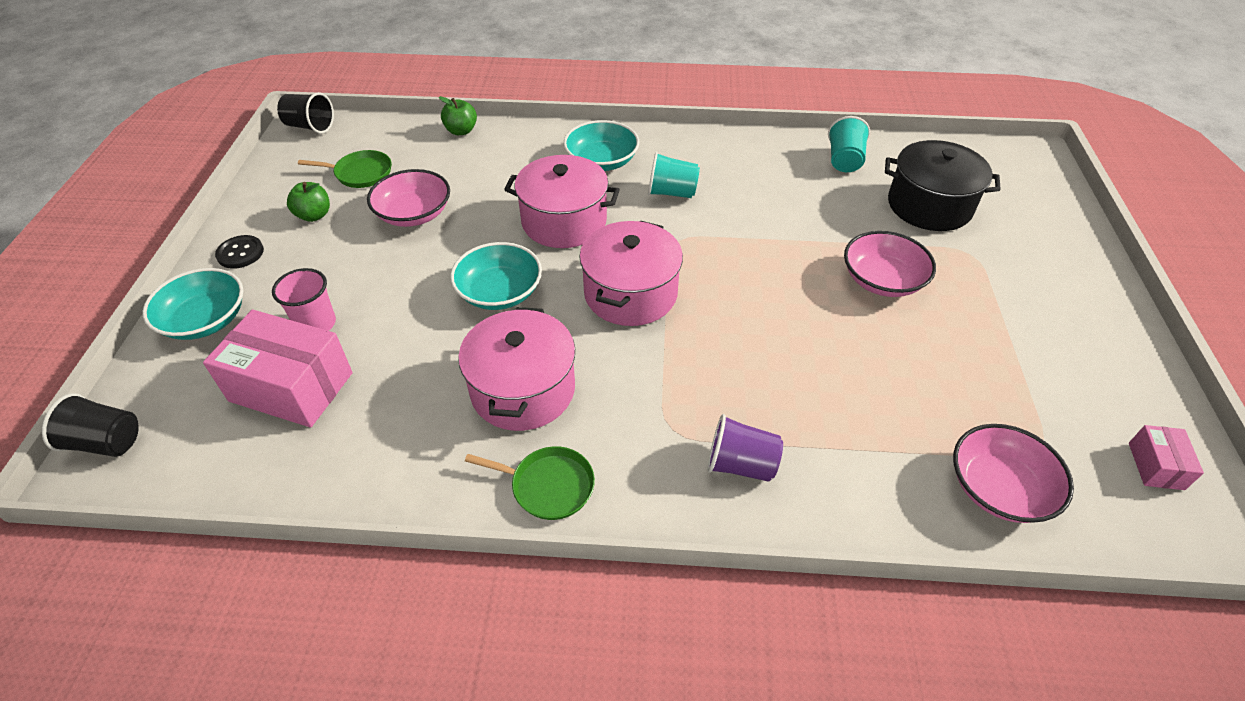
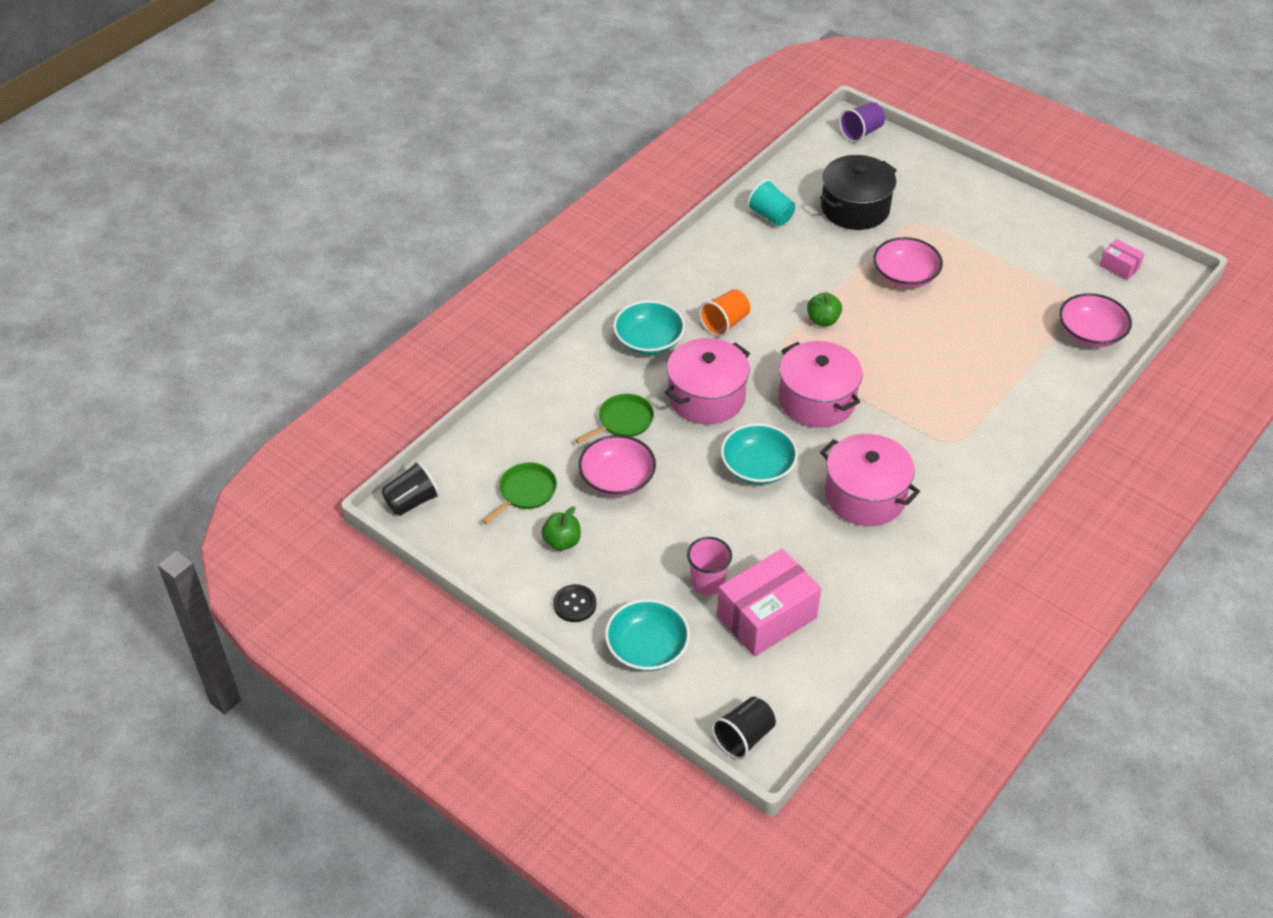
camera: 55 degrees left, 0 degrees up
(461, 131) = (521, 404): green apple -> green apple (823, 320)
(548, 486) = (954, 518): green pan -> green pan (623, 421)
(671, 193) = (725, 323): turquoise cup -> orange cup
(740, 464) = (1000, 426): purple cup -> purple cup (861, 132)

